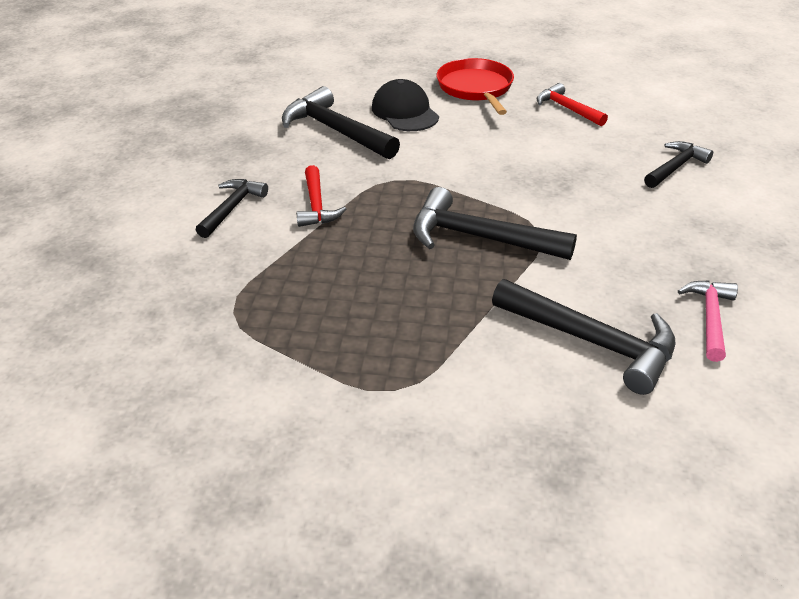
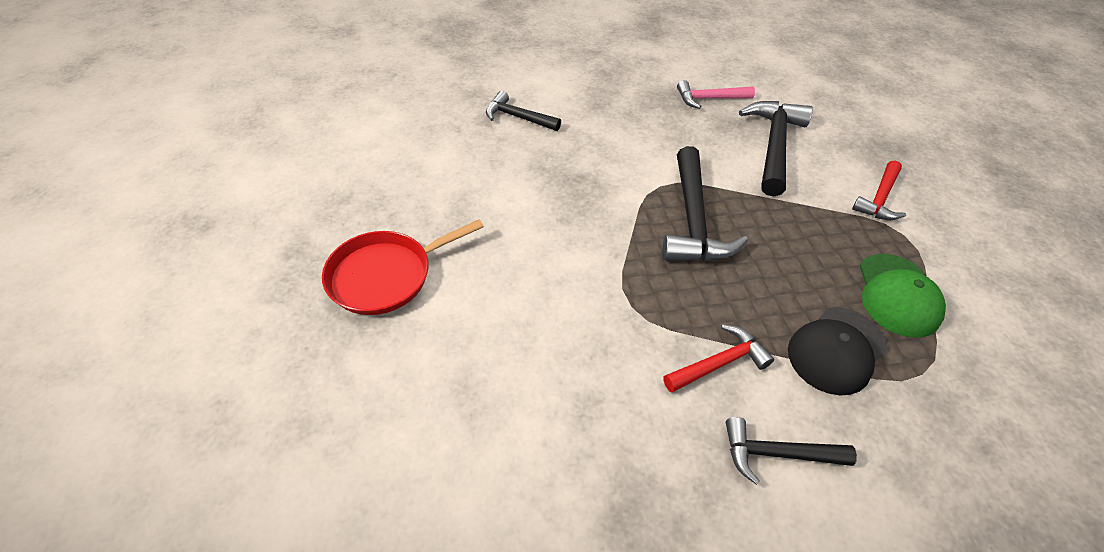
camera: 110 degrees left, 10 degrees up
(318, 338) = (897, 295): none -> green cap
(336, 130) = (545, 400): black hammer -> none
(405, 112) = (470, 335): black cap -> black cap (836, 350)
(567, 109) = (423, 191): red hammer -> red hammer (879, 198)

